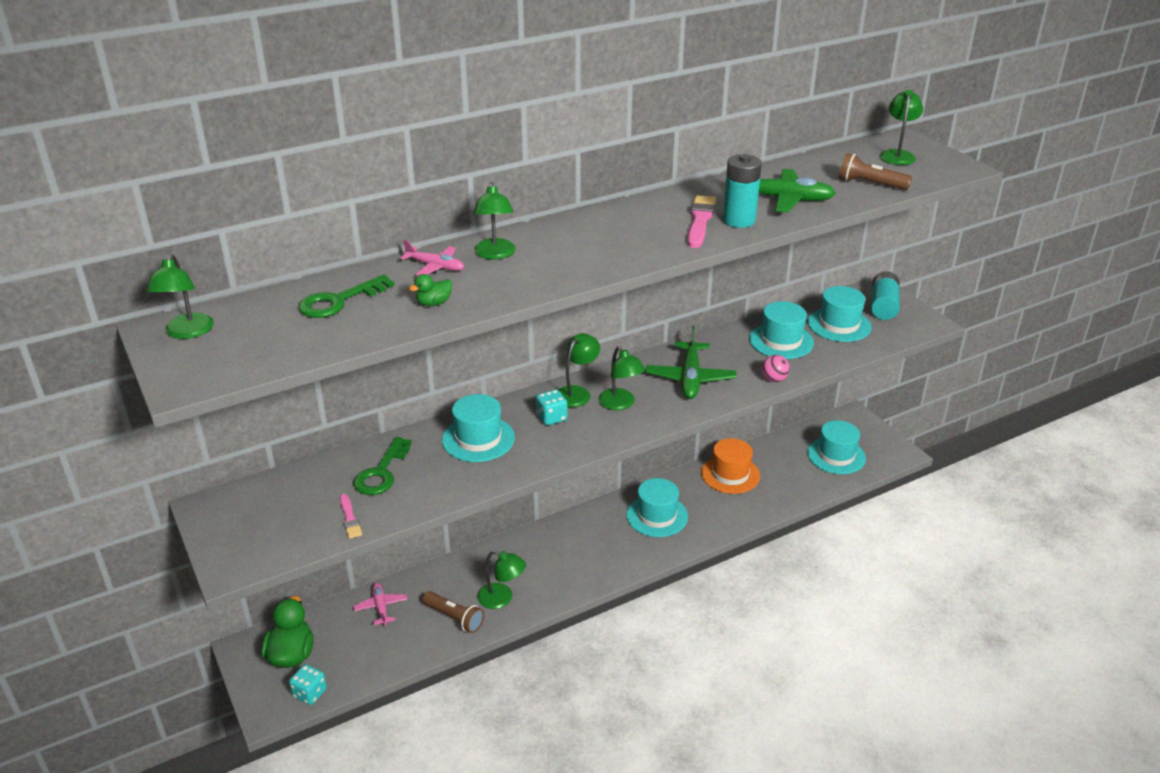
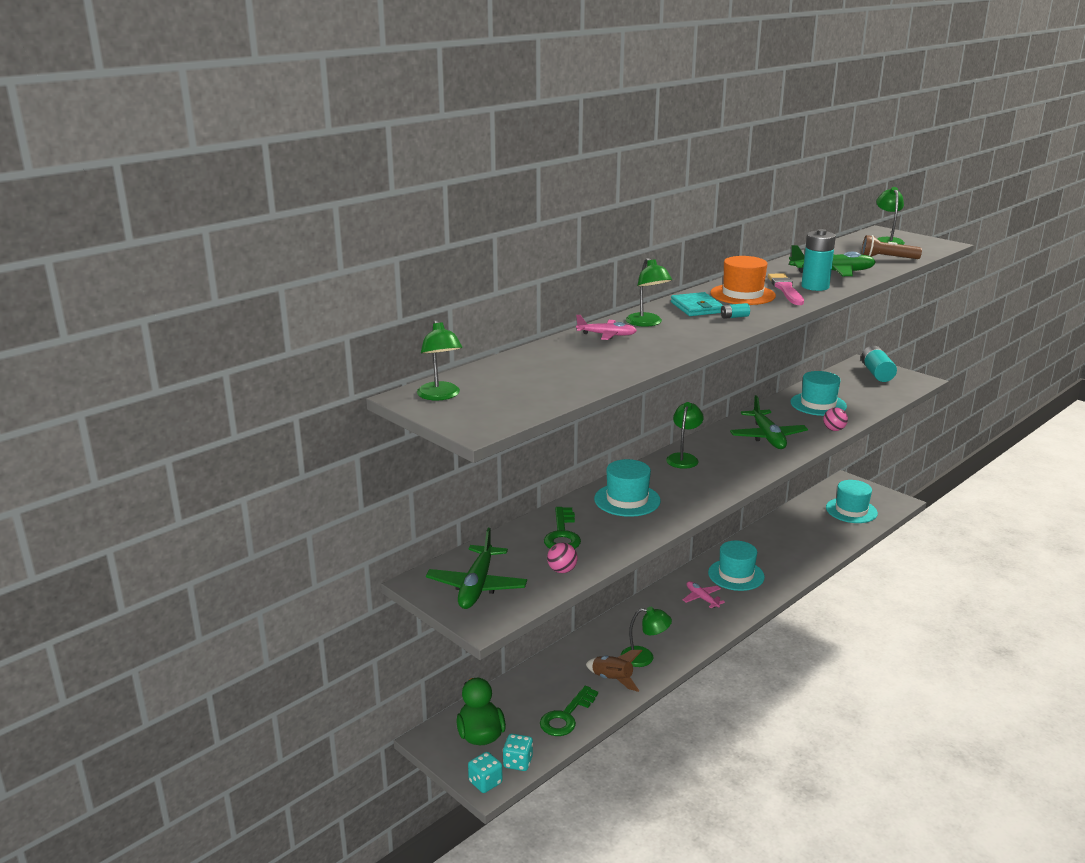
camera: 15 degrees left, 10 degrees down
(254, 522) = (477, 586): none -> green plane
(339, 301) = (551, 363): green key -> green key (566, 716)
(350, 518) = (562, 570): pink brush -> pink ball
(381, 607) = (539, 683): pink plane -> pink plane (702, 598)
(434, 303) = (633, 356): green duck -> none
(454, 618) = (612, 680): brown flashlight -> brown rocket
(551, 418) = (677, 477): turquoise dice -> turquoise dice (485, 782)
(572, 237) = (697, 307): none -> turquoise wallet
(600, 257) = (734, 317): none -> turquoise battery
(620, 404) = (726, 461): green lamp -> none
(730, 474) = (776, 536): orange hat -> orange hat (742, 294)
(839, 325) = (853, 389): turquoise hat -> none

